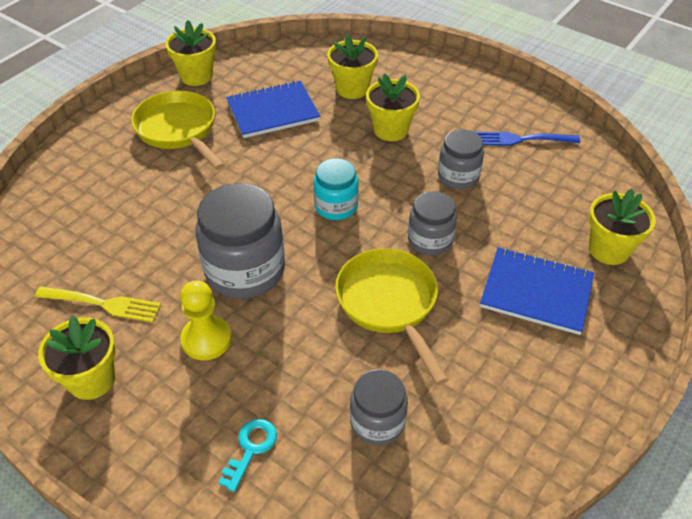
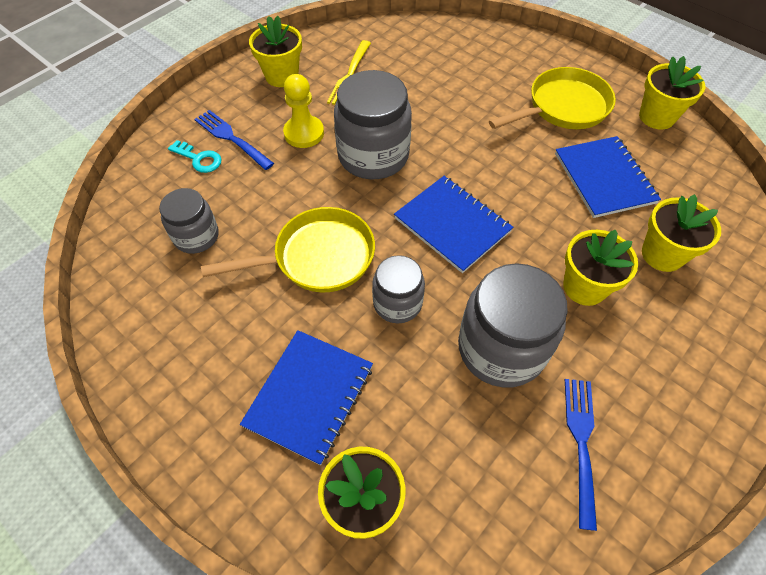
camera: 95 degrees right, 10 degrees up
(213, 417) = (232, 138): none -> blue fork
(336, 206) = (452, 225): turquoise jar -> blue notebook
(458, 176) = (501, 348): grey jar -> grey jar, size x1.71

